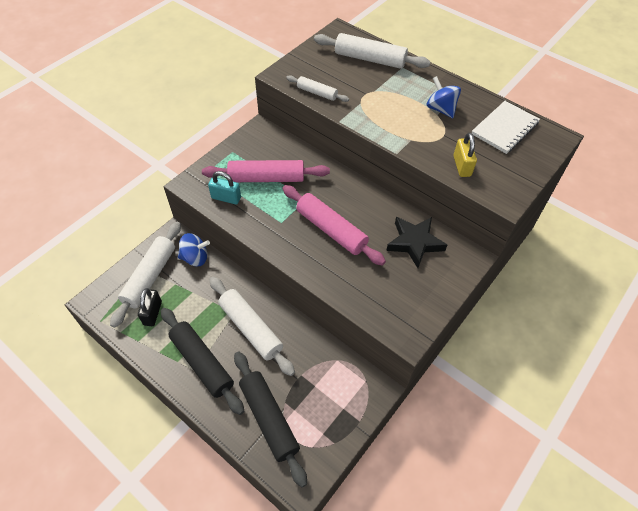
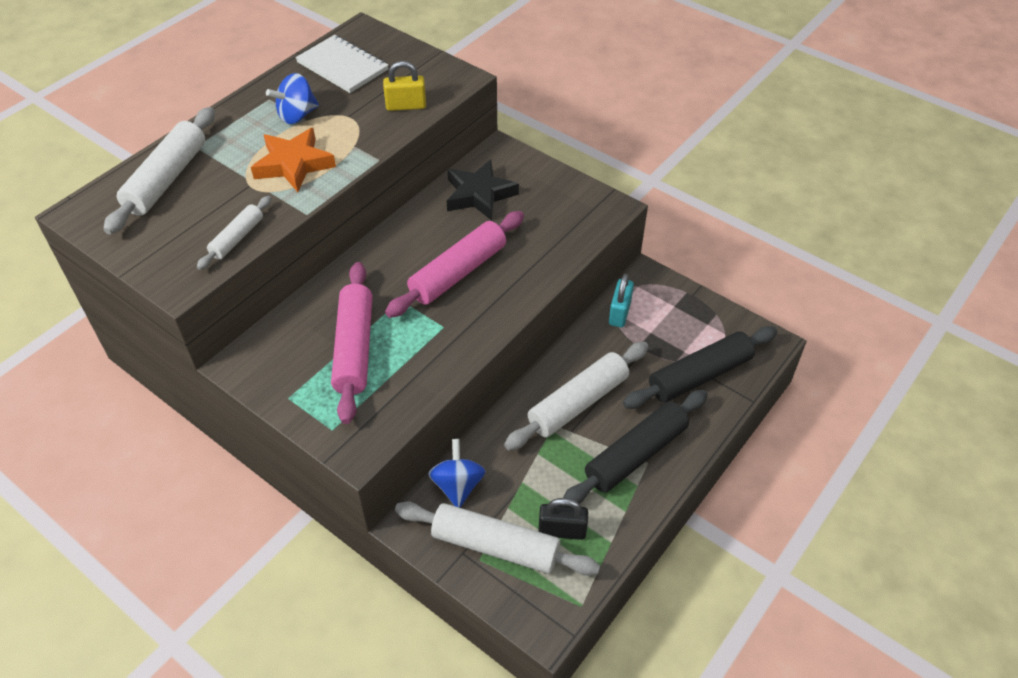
camera: 90 degrees left, 5 degrees down
(226, 198) = (392, 396): turquoise padlock -> turquoise padlock (619, 313)
(388, 111) = (294, 164): none -> orange star

